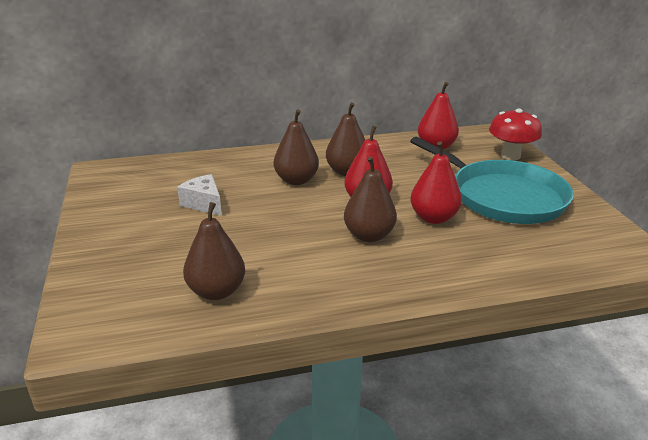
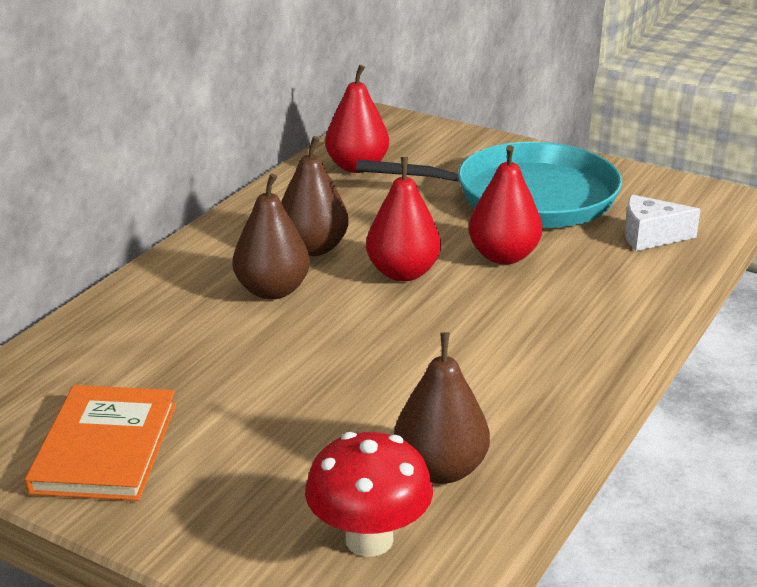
camera: 45 degrees left, 0 degrees up
(127, 205) = (105, 447): none -> orange book
(204, 204) = (212, 384): white cheese -> white cheese (650, 236)
(369, 235) = (477, 312): brown pear -> none
(510, 156) = (454, 143): red mushroom -> red mushroom (369, 539)

